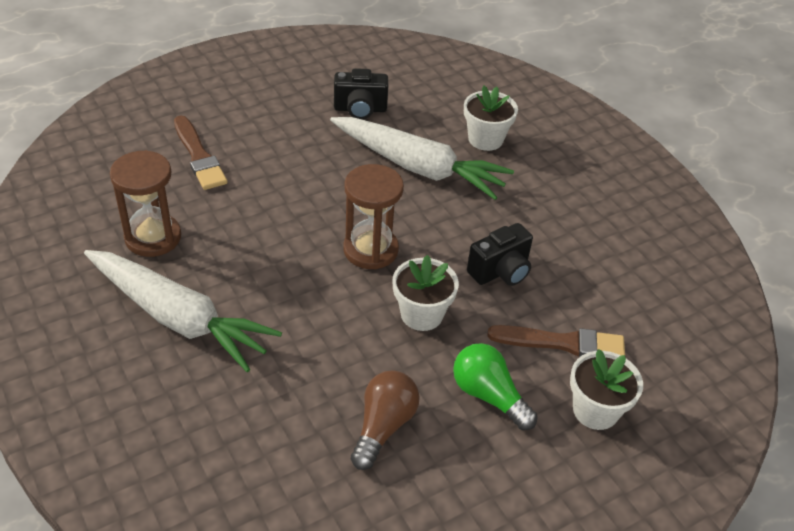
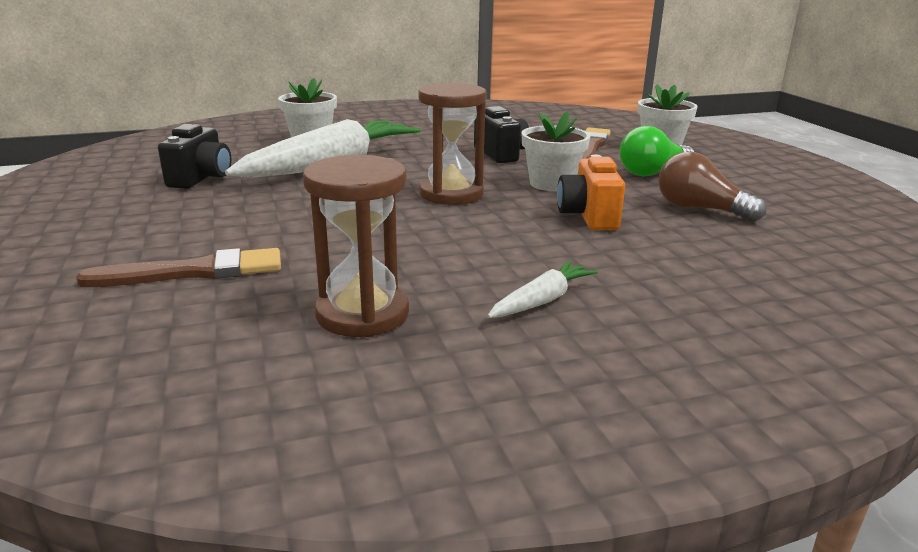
camera: 75 degrees left, 20 degrees down
(178, 318) = (542, 301): white carrot -> white carrot, size x0.44
(341, 342) = (588, 216): none -> orange camera

